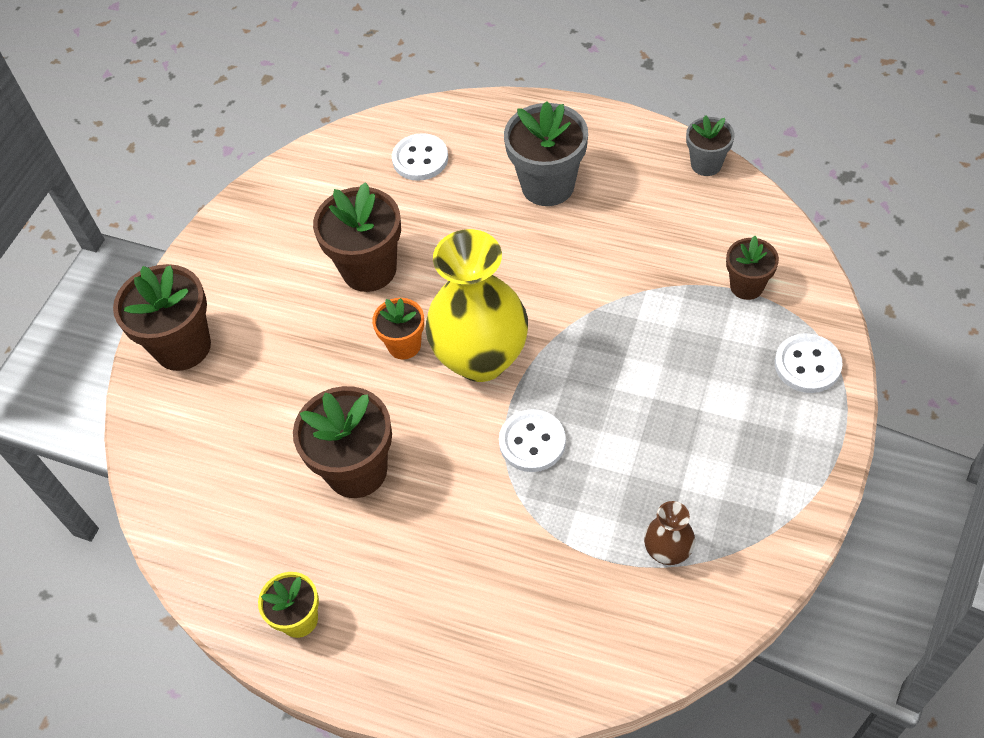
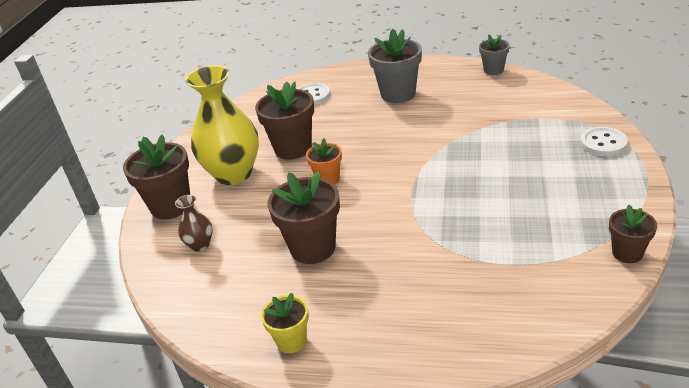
camera: 10 degrees left, 20 degrees down
(481, 358) = (383, 177): yellow vase -> yellow vase (233, 174)
(532, 442) = (434, 211): white button -> none
(667, 551) = (555, 251): brown vase -> brown vase (200, 245)
(746, 286) = (545, 115): brown flower pot -> brown flower pot (627, 253)

